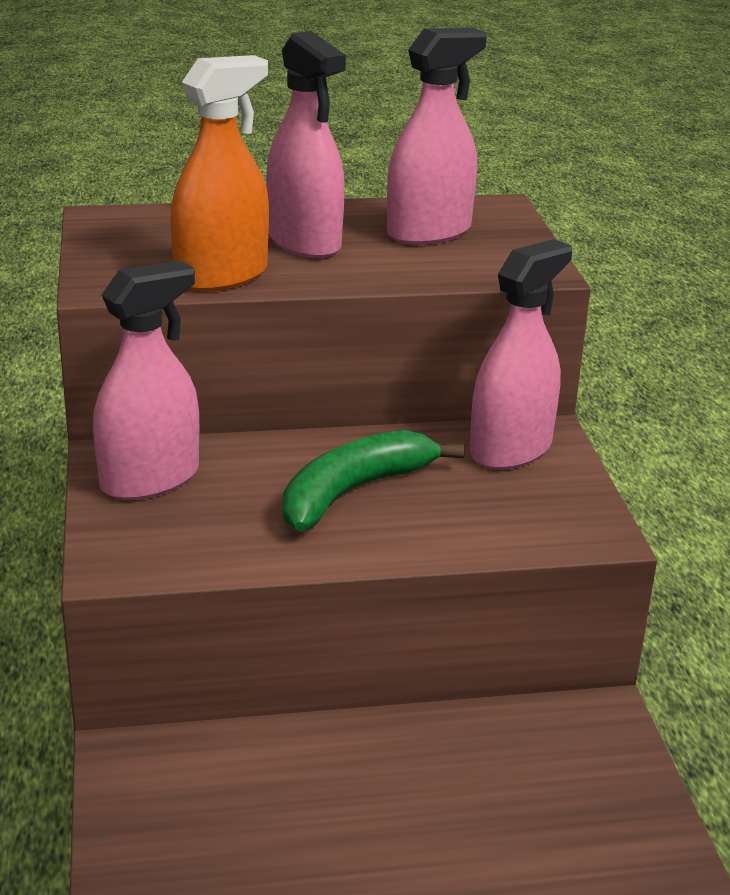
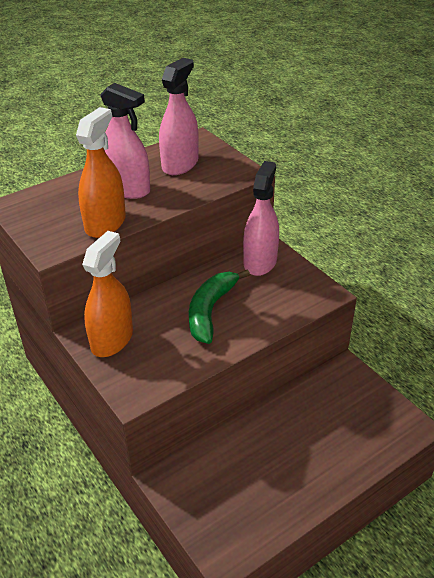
camera: 25 degrees left, 10 degrees up
(150, 479) = (112, 339): pink spray bottle -> orange spray bottle

